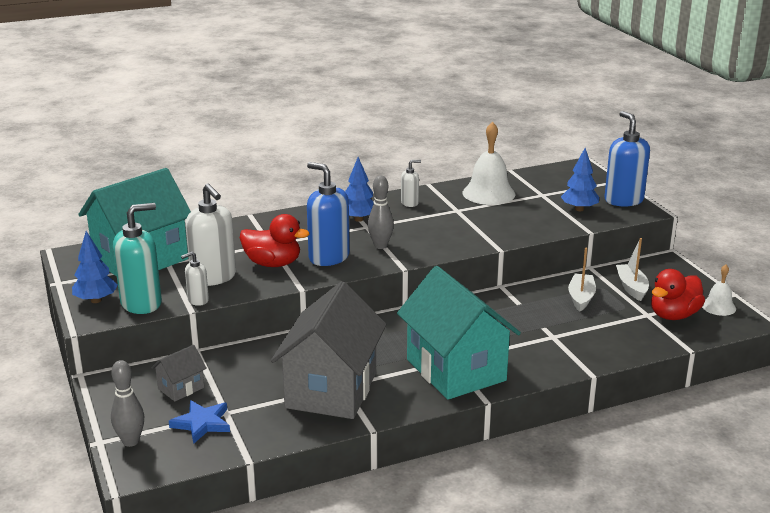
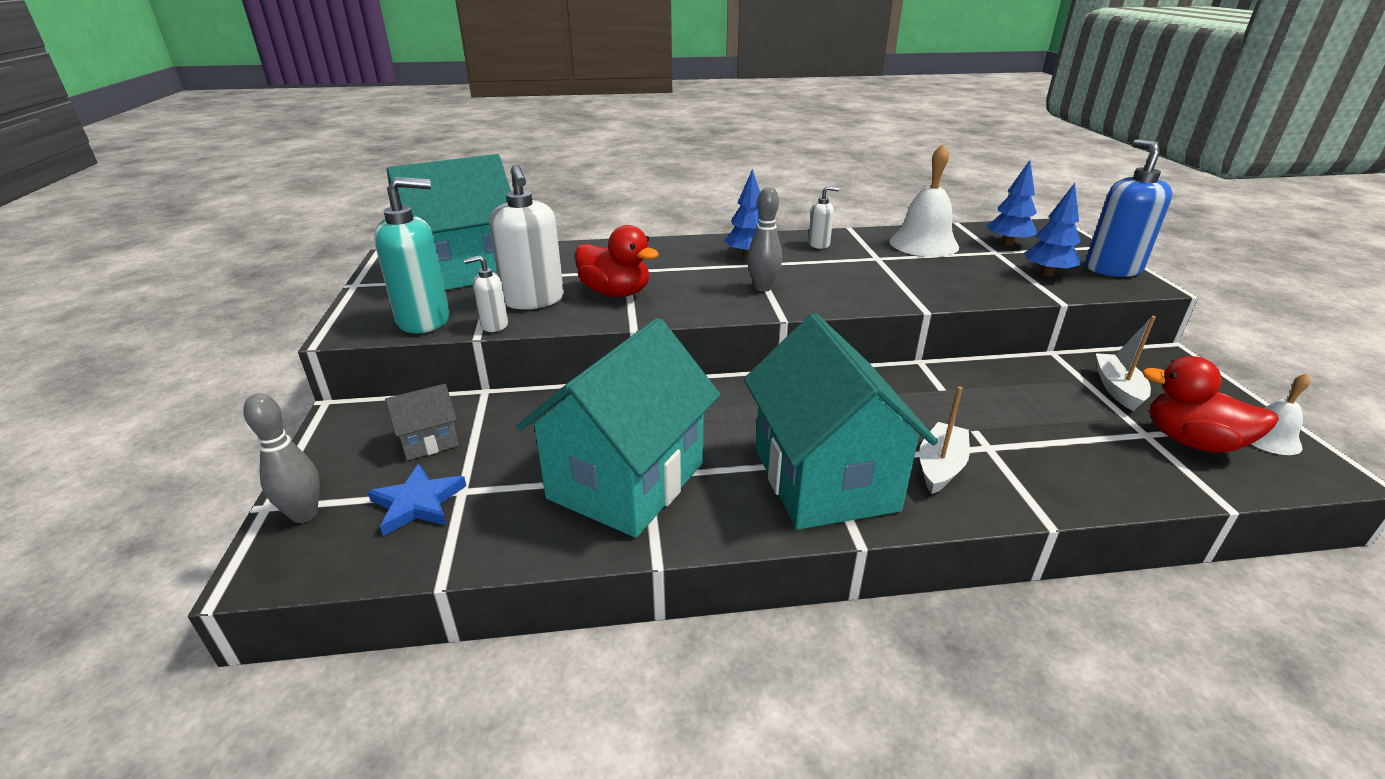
camera: 15 degrees right, 5 degrees up
(96, 300) = (376, 310): blue tree -> blue tree (1008, 243)
(328, 257) = (689, 293): blue soap dispenser -> none
(331, 390) = (626, 481): grey house -> turquoise house
(581, 298) = (1037, 393): white boat -> white boat (940, 466)
(673, 315) = (1191, 442): red duck -> red duck turned 60 degrees clockwise

